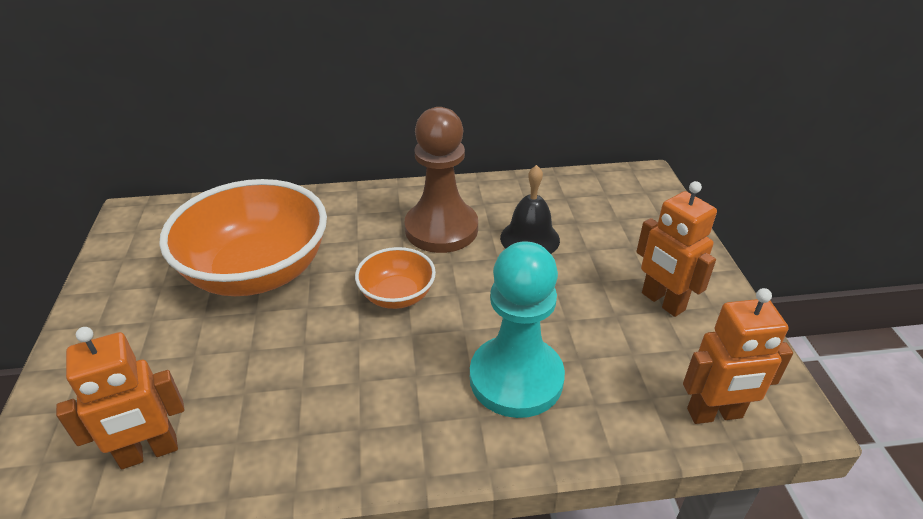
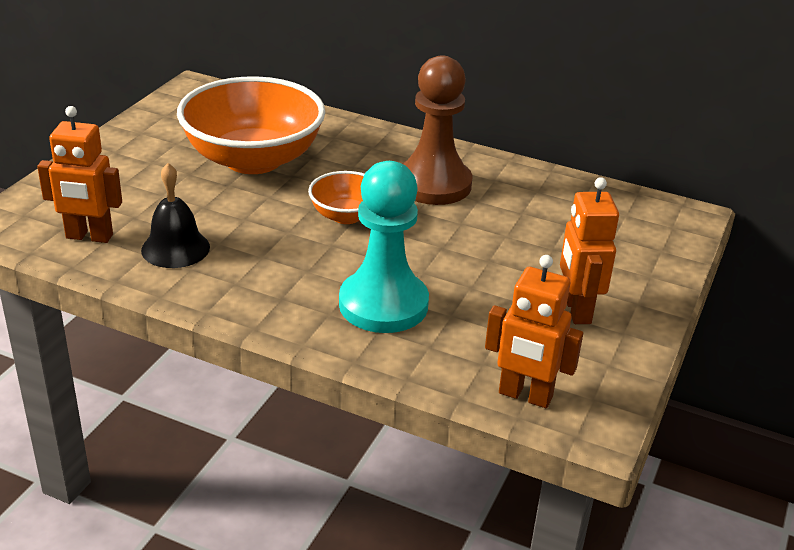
camera: 30 degrees right, 5 degrees down
(530, 238) = (507, 220): black bell -> black bell (175, 248)

